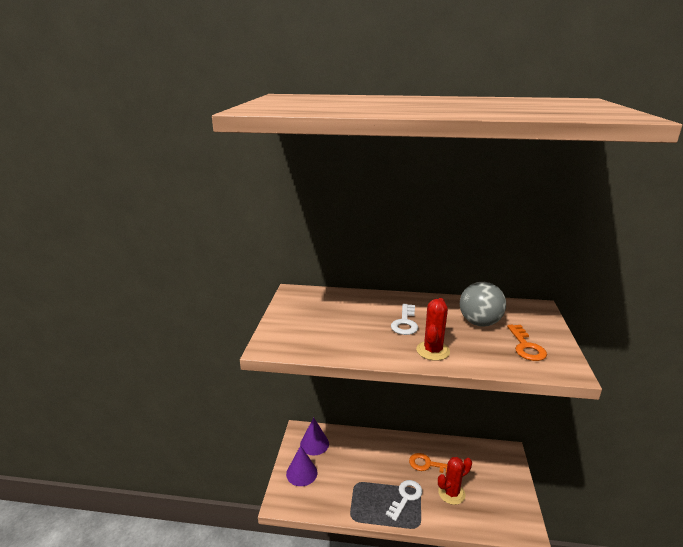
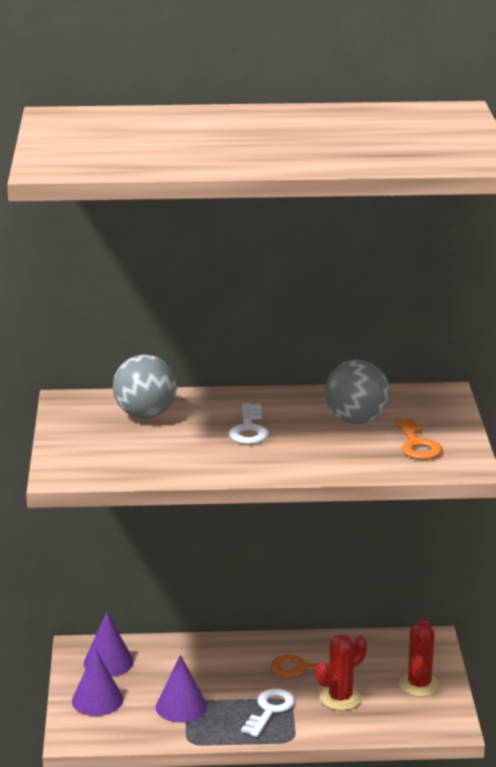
camera: 10 degrees left, 0 degrees up
(338, 306) = (145, 415): none -> grey ball
(351, 486) = (181, 706): none -> purple cone
(433, 351) = (291, 460): red cactus -> red cactus (419, 685)

